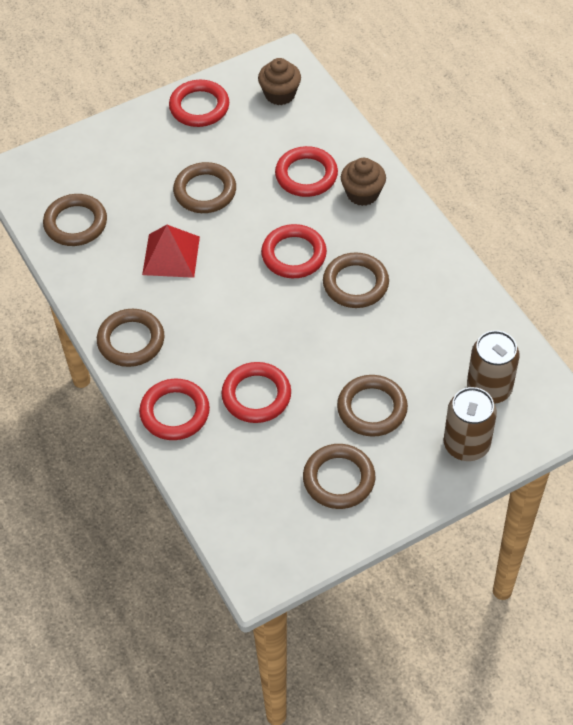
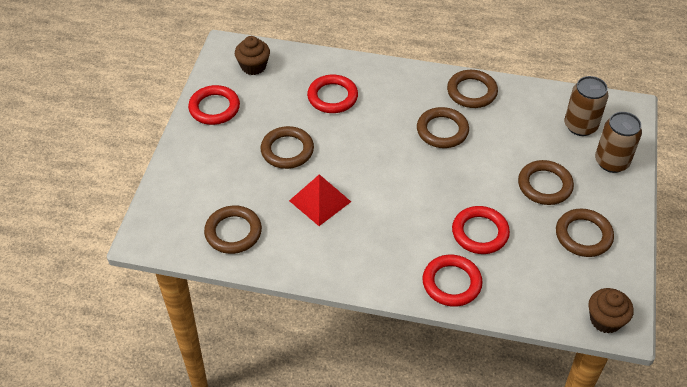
camera: 50 degrees left, 5 degrees down
(131, 341) = (368, 268): brown ring -> brown ring (471, 92)
(294, 255) = (388, 143): red ring -> none
(362, 193) = (377, 83): brown cupcake -> brown cupcake (605, 320)

